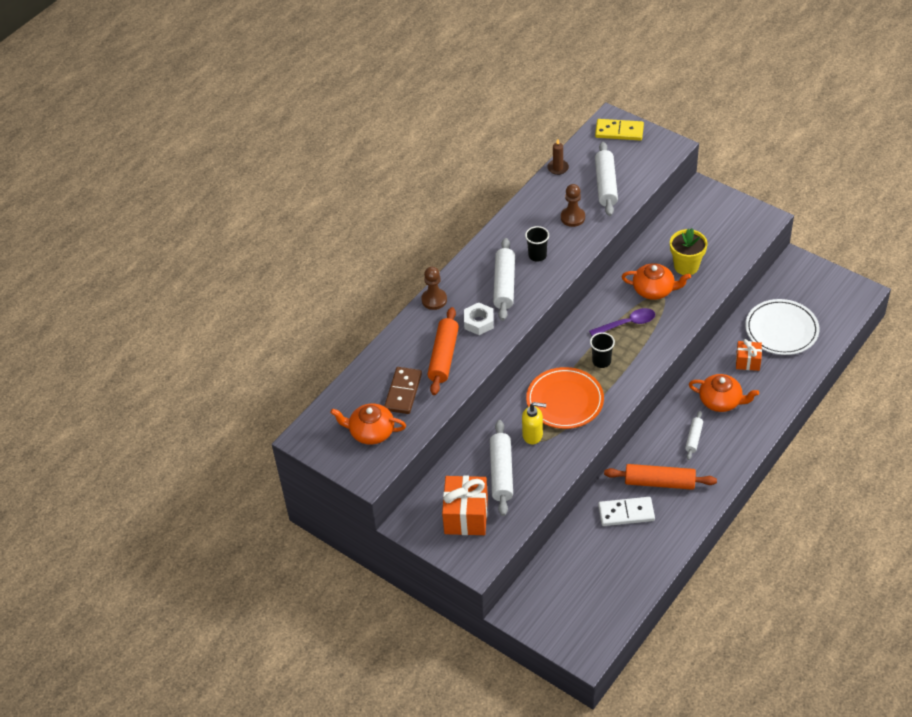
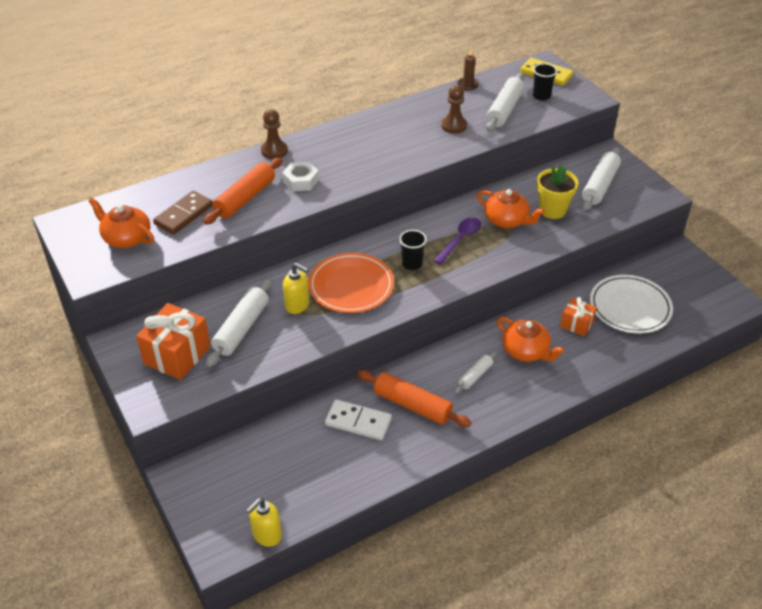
camera: 20 degrees right, 5 degrees down
(504, 285) = (348, 159): white rolling pin -> white rolling pin (600, 185)
(537, 255) = (397, 145): black cup -> black cup (541, 96)
(614, 628) = (266, 535): none -> yellow soap dispenser
(627, 324) = (460, 240): purple spoon -> purple spoon turned 60 degrees counterclockwise

